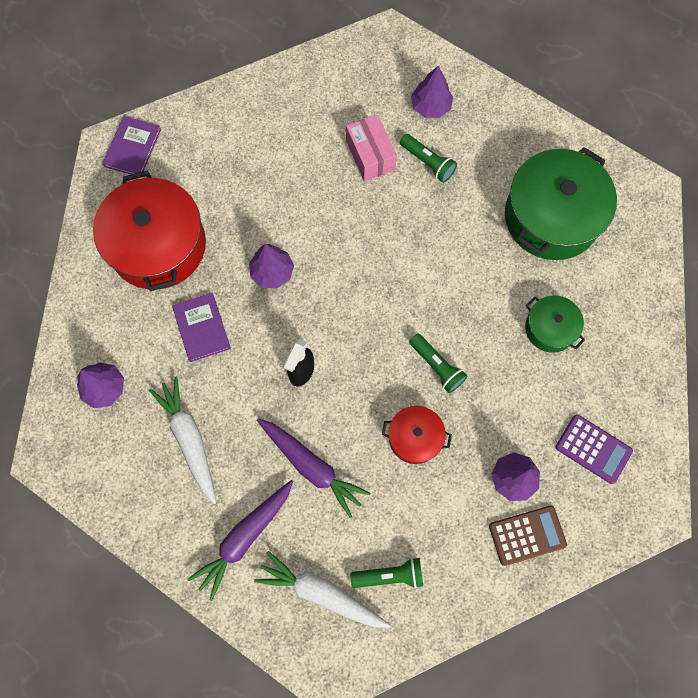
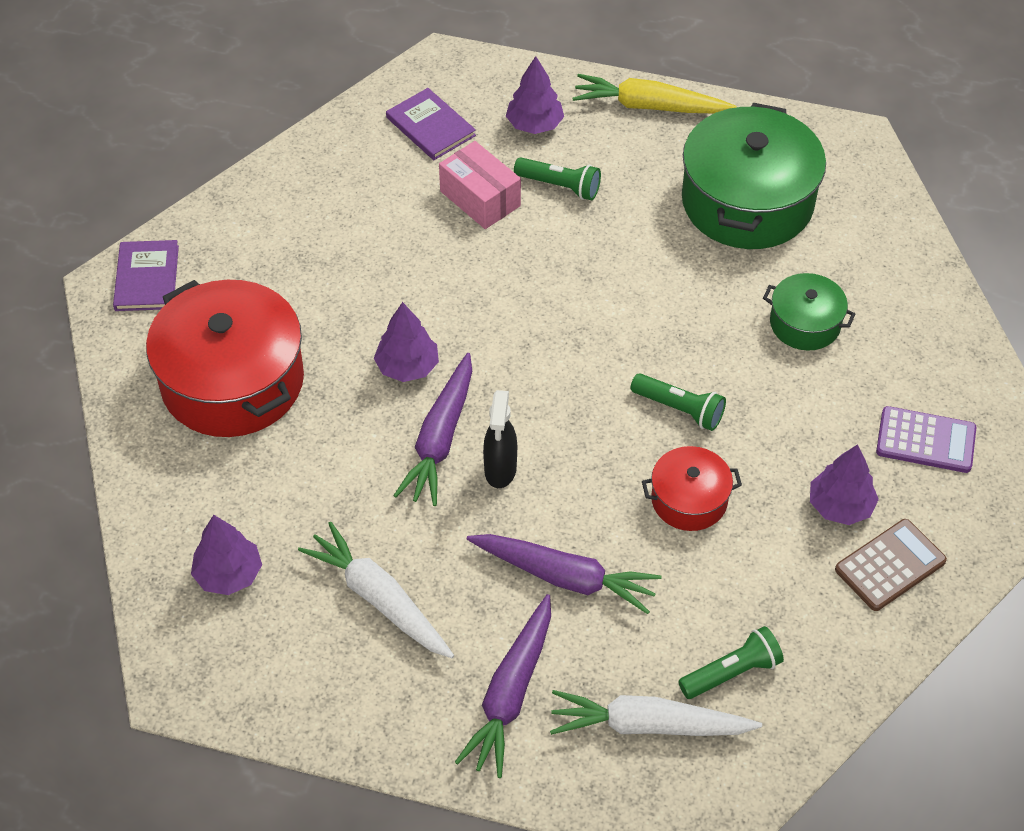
camera: 20 degrees left, 20 degrees down
(201, 328) = (337, 460): purple book -> purple book (430, 126)
(272, 335) = (440, 439): none -> purple carrot
(515, 116) = (649, 106): none -> yellow carrot

